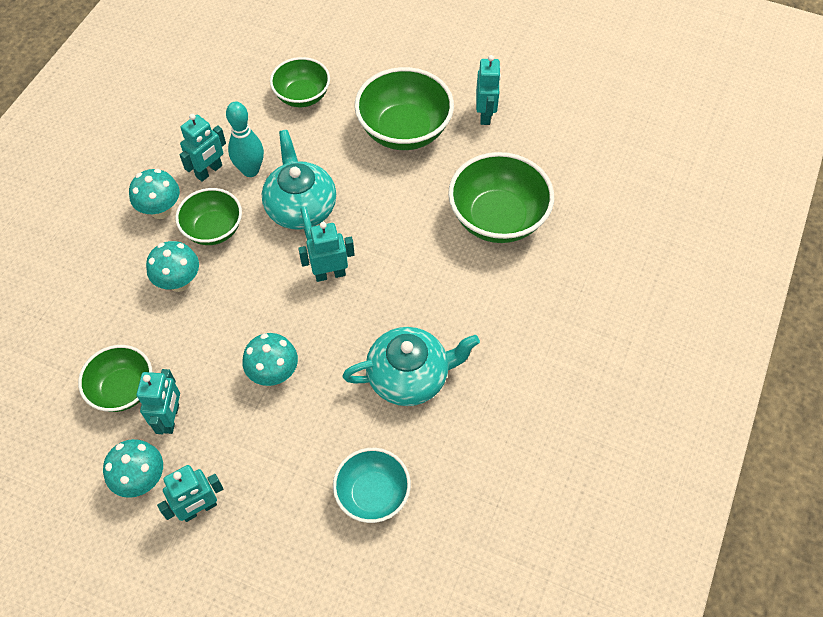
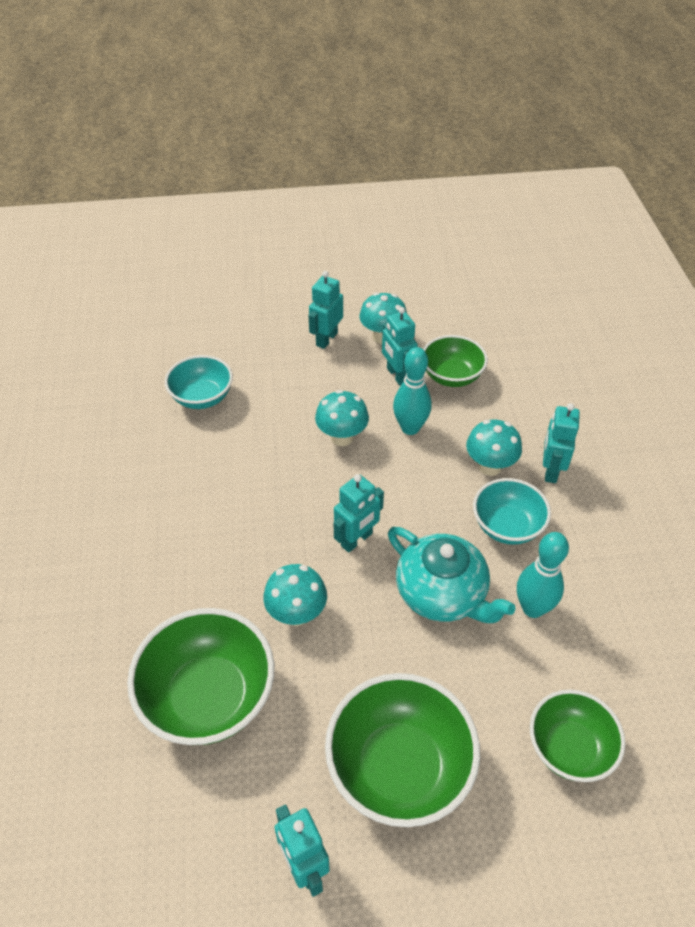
camera: 150 degrees right, 10 degrees down
(161, 210) = (575, 519): turquoise mushroom -> turquoise mushroom (297, 614)
(209, 171) = (573, 584): turquoise robot -> turquoise robot (550, 470)
(209, 352) = (410, 428): none -> turquoise bowling pin
(213, 229) = (507, 526): green bowl -> turquoise bowl
(409, 376) = (219, 487): turquoise teapot -> none

